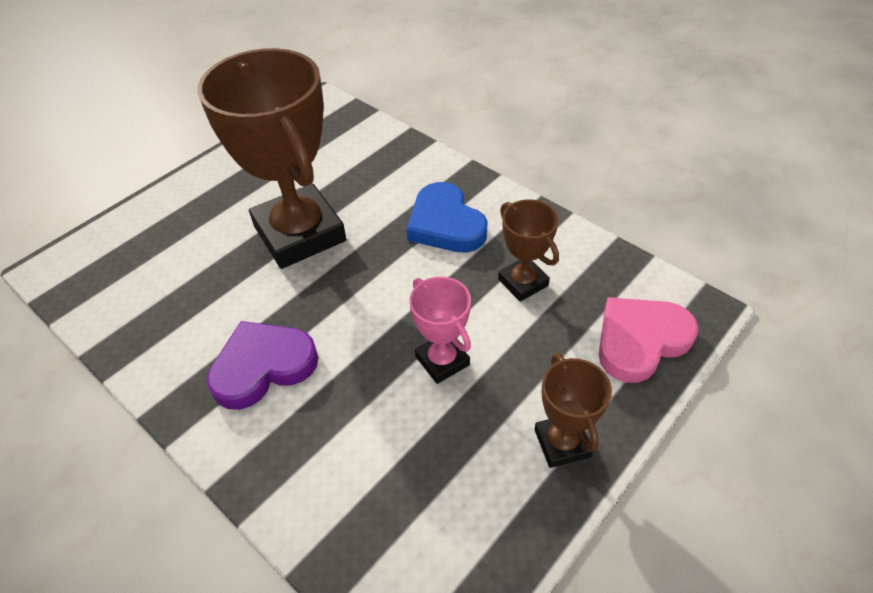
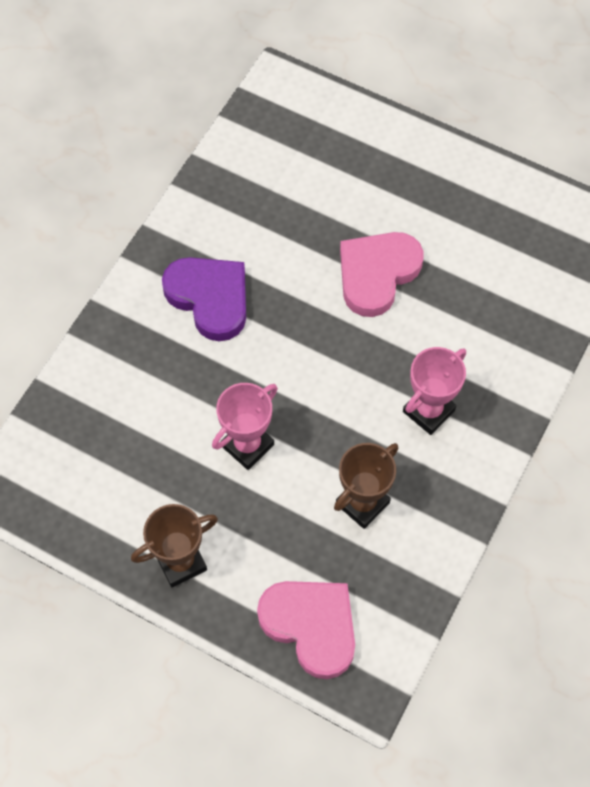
camera: 75 degrees right, 15 degrees up
(299, 234) = (377, 274): brown trophy -> pink heart
(445, 224) = (428, 411): blue heart -> pink trophy

